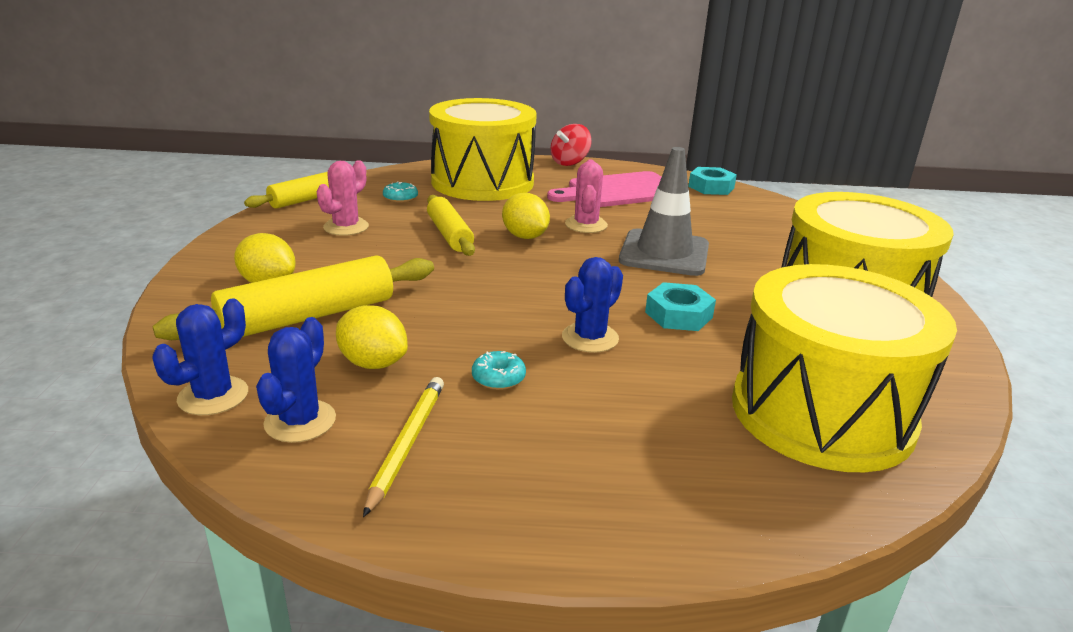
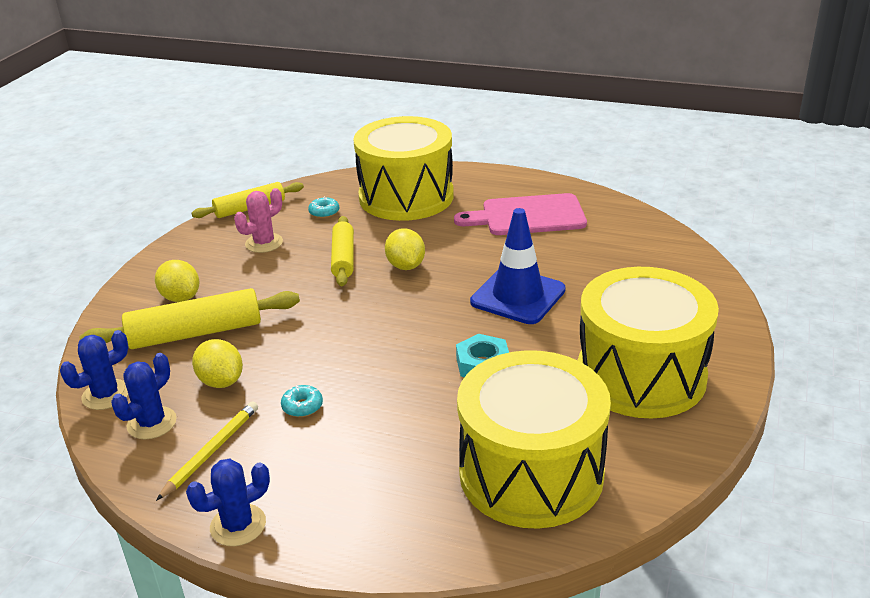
camera: 20 degrees right, 5 degrees up
(570, 162) = (504, 175): red spinning top -> none
(586, 225) = (468, 256): pink cactus -> none
(590, 338) = (394, 379): blue cactus -> blue cactus (238, 525)
(664, 253) = (518, 296): grey traffic cone -> blue traffic cone
(711, 187) = (624, 216): turquoise nut -> none

